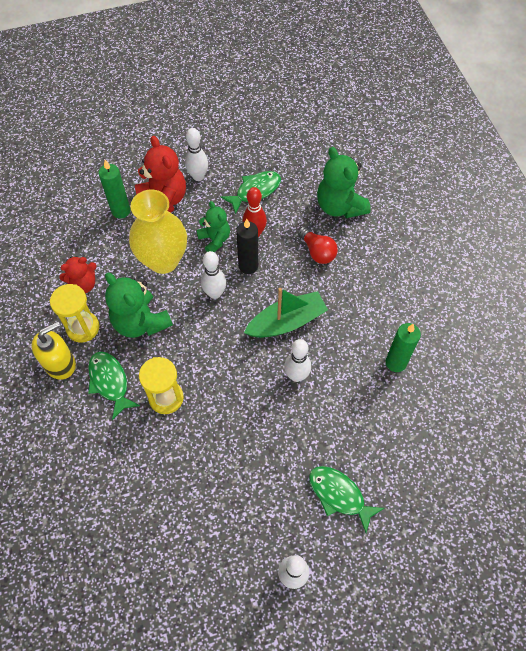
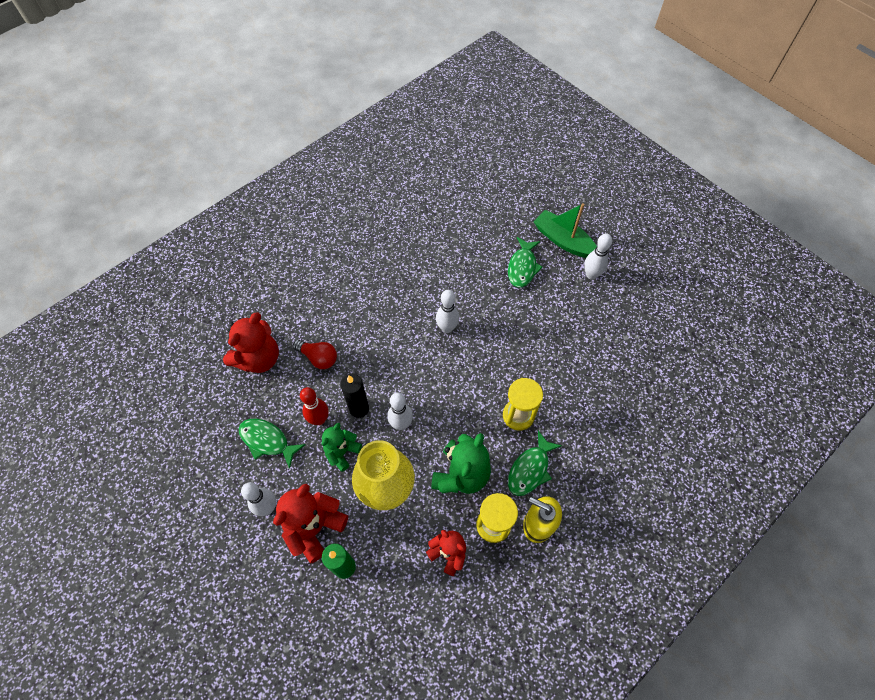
camera: 115 degrees left, 0 degrees up
(286, 322) = (402, 354): green boat -> green boat (563, 241)
(317, 251) = (318, 358): red light bulb -> red light bulb turned 90 degrees clockwise
(339, 206) = (258, 358): green teddy bear -> red teddy bear
(395, 363) = (400, 266): green candle -> none

